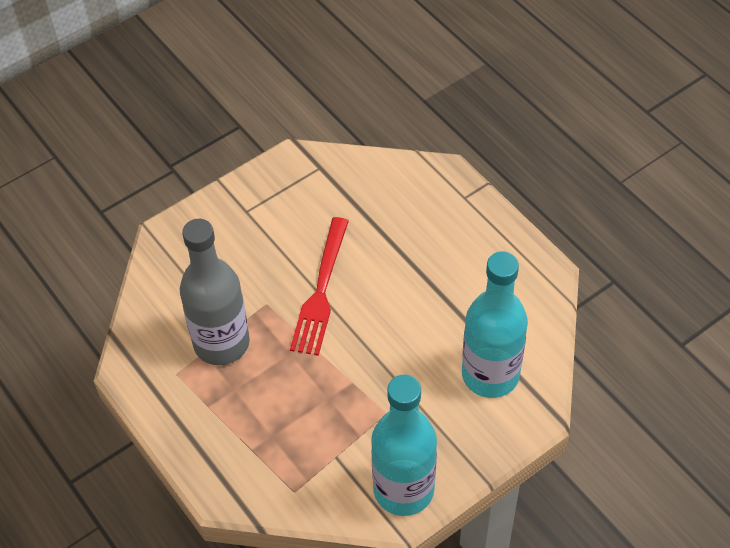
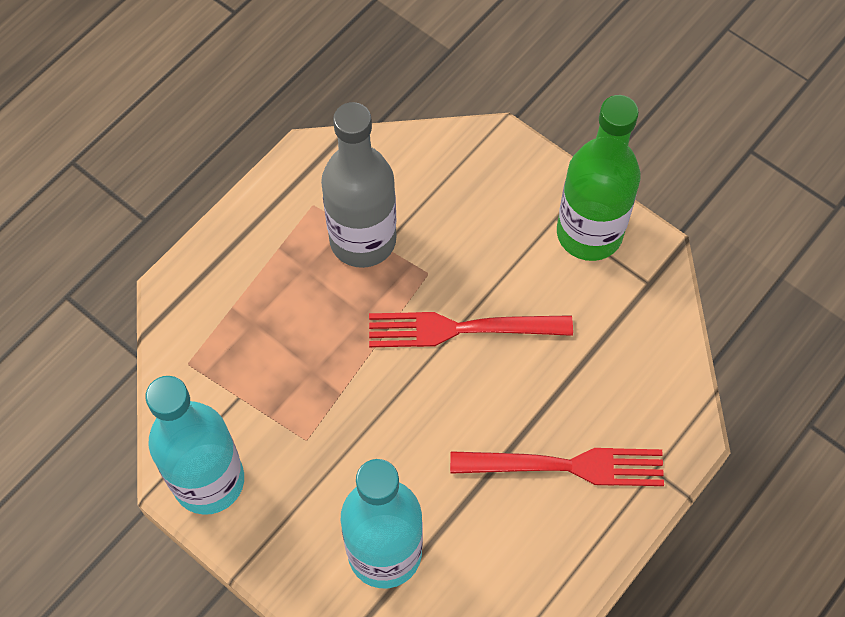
camera: 75 degrees right, 10 degrees up
(267, 193) = (589, 233): none -> green bottle
(449, 247) = (567, 466): none -> red fork

